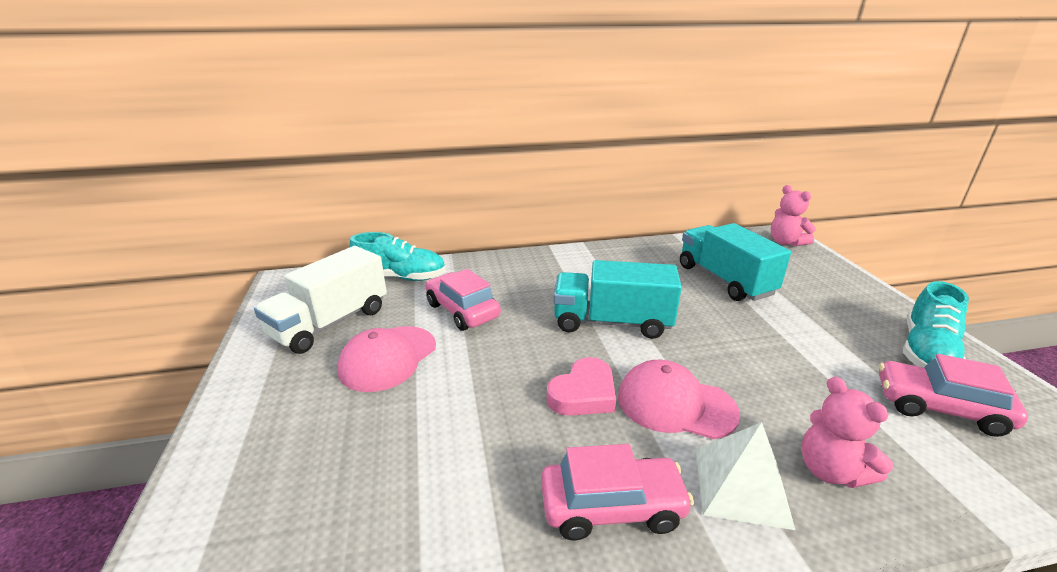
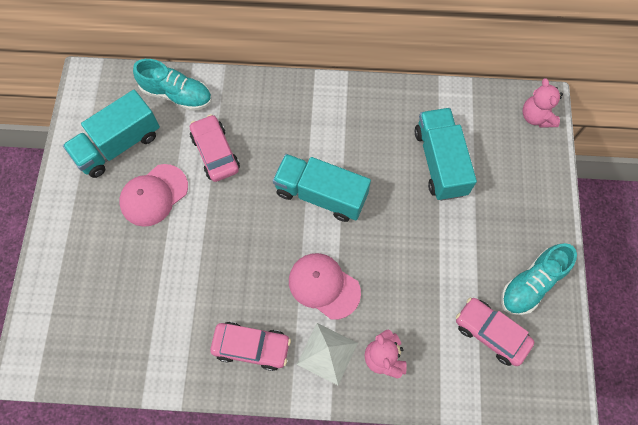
camera: 15 degrees right, 40 degrees up
(330, 323) = (118, 145): white truck -> turquoise truck
(583, 393) = (270, 262): pink heart -> none

